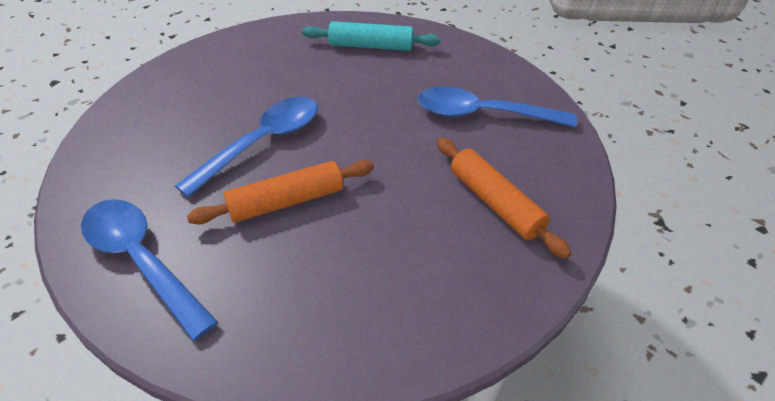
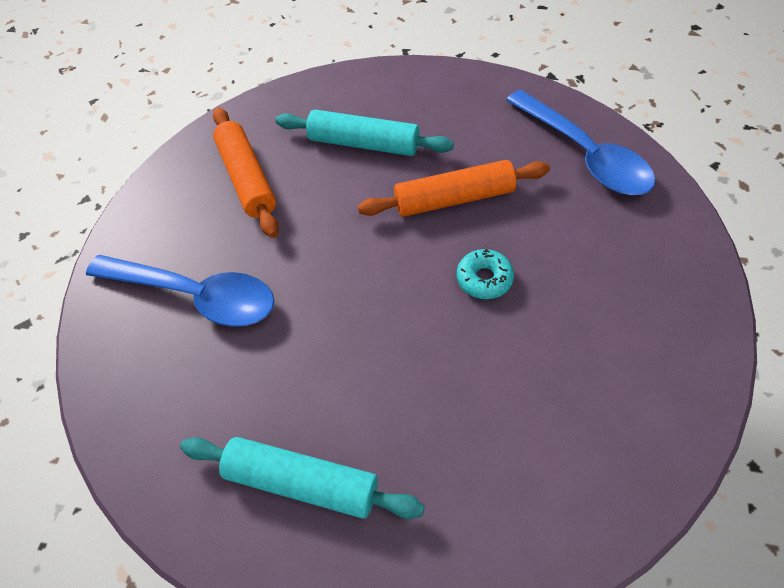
camera: 165 degrees left, 10 degrees up
(263, 142) = (484, 279): blue spoon -> turquoise donut
(388, 252) = (363, 143): none -> turquoise rolling pin

